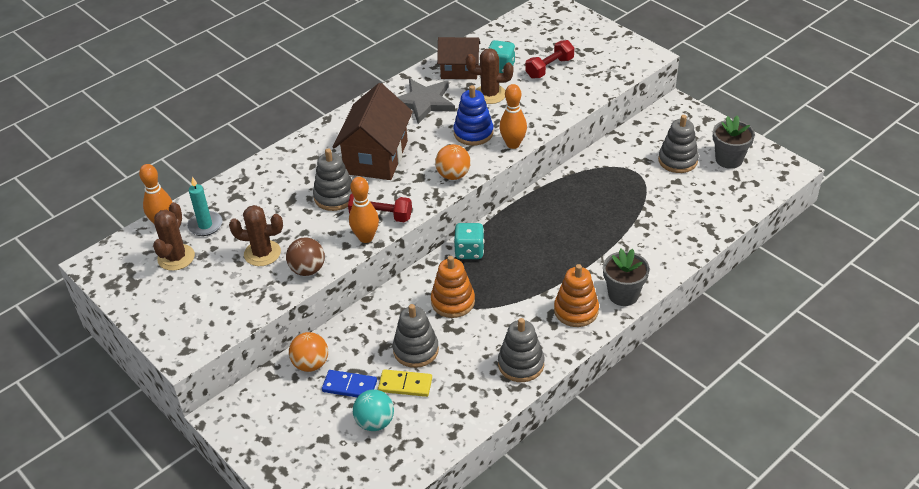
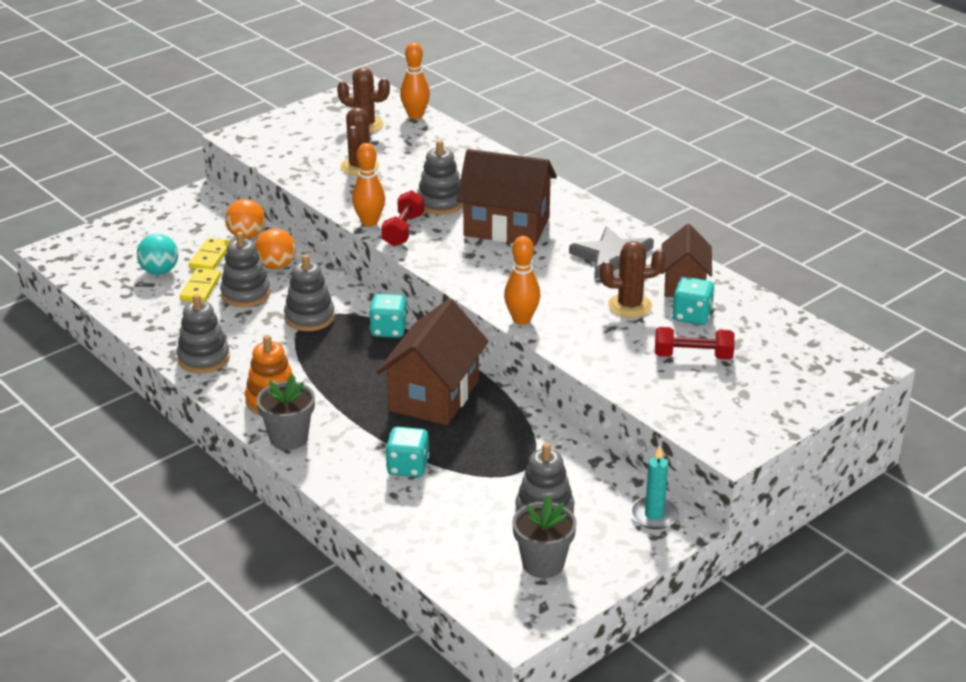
camera: 90 degrees right, 10 degrees down
(205, 225) = (409, 136): turquoise candle -> turquoise candle (654, 515)
(307, 270) = (329, 191): brown ball -> none
(349, 386) = (210, 257): blue domino -> yellow domino
(453, 175) = (466, 276): orange ball -> orange ball (276, 266)
(453, 302) = (309, 317): orange stacking toy -> grey stacking toy
(473, 133) = (547, 291): blue stacking toy -> none
(490, 94) = (630, 306): brown cactus -> brown cactus turned 75 degrees clockwise
(549, 68) = (693, 356): red dumbbell -> red dumbbell turned 45 degrees counterclockwise
(556, 219) = (434, 395): none -> brown house
(645, 227) = (408, 467): none -> turquoise dice

